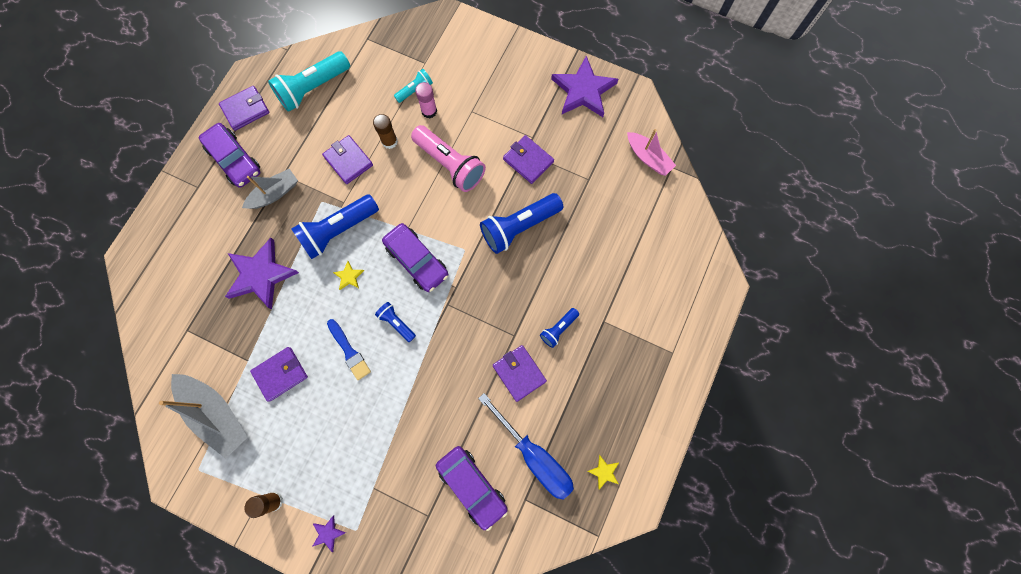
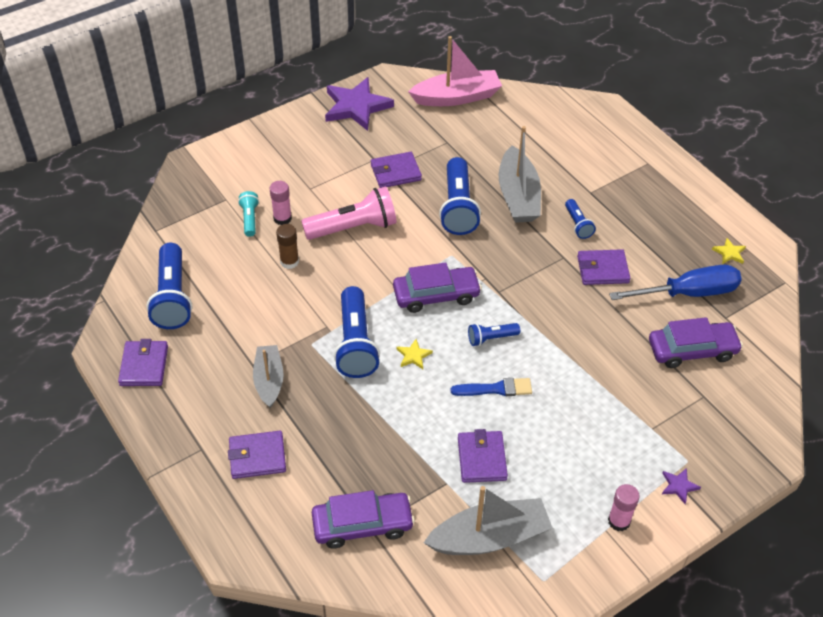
camera: 60 degrees left, 25 degrees down
(234, 160) = (197, 400): purple car -> purple car (362, 525)
(261, 275) = (355, 431): purple star -> none
(273, 501) = (619, 521): brown glue stick -> pink glue stick
(313, 88) = (172, 297): turquoise flashlight -> blue flashlight
(348, 161) = (283, 303): purple wallet -> purple wallet (257, 457)
(561, 266) = (518, 196): none -> grey boat
(648, 158) = (457, 97): pink boat -> pink boat, size x1.55

